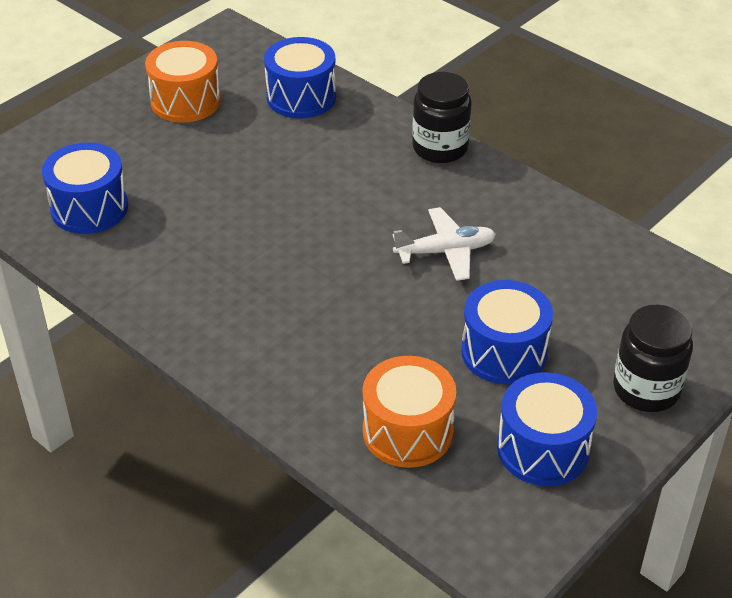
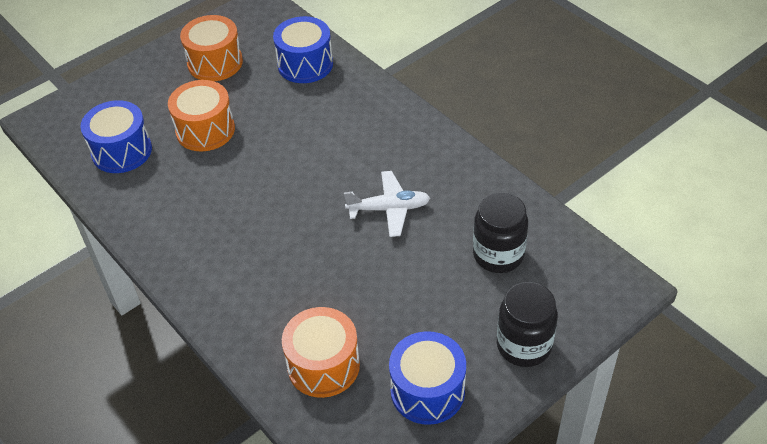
camera: 10 degrees right, 5 degrees up
(192, 178) = (205, 130): none -> orange drum
(440, 148) = (405, 116): black jar -> black jar (498, 255)
(504, 352) = (415, 302): blue drum -> none

